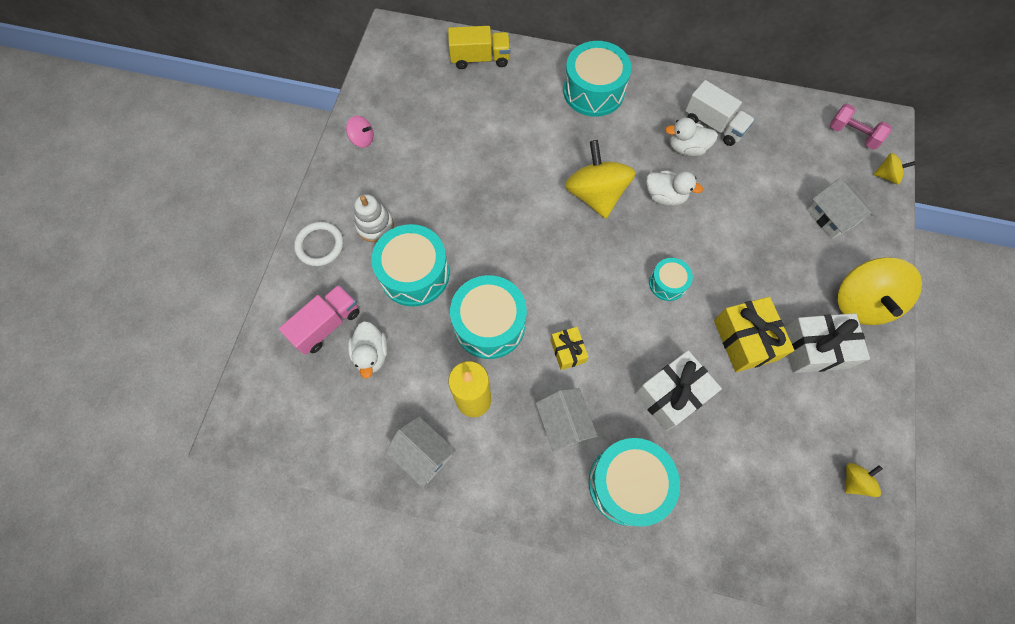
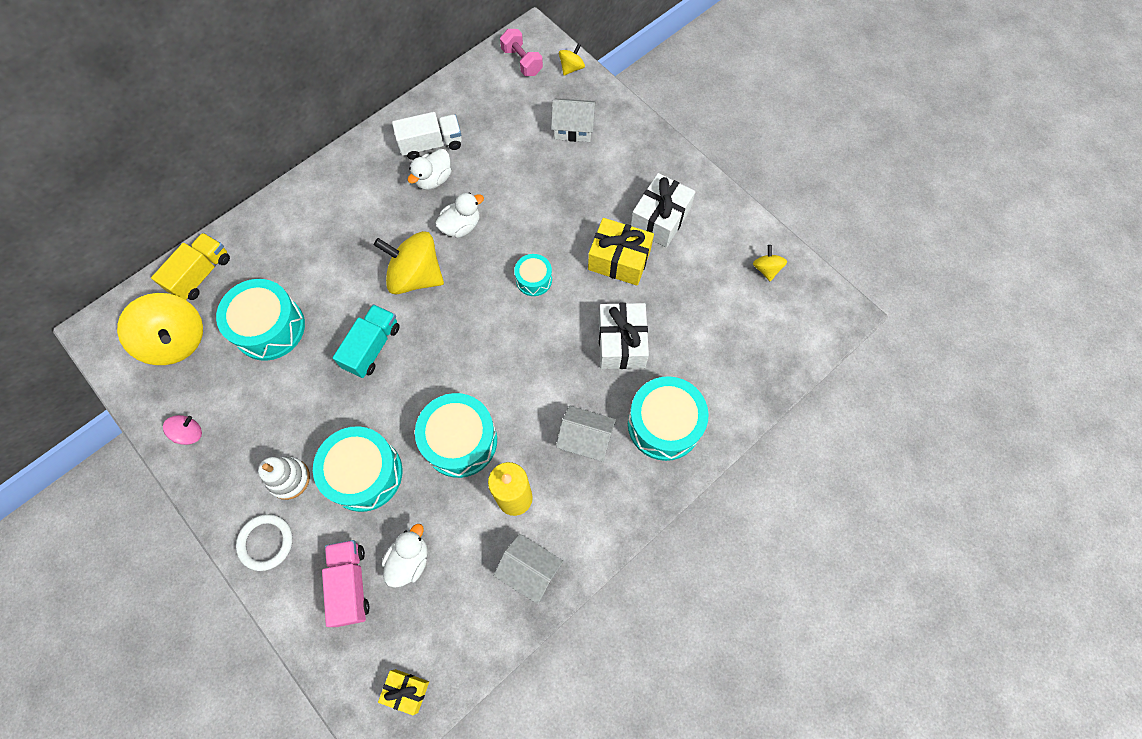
camera: 55 degrees left, 0 degrees up
(371, 354) = (409, 560): white duck -> white duck turned 90 degrees counterclockwise
(424, 454) = (530, 570): white house -> white house turned 45 degrees clockwise
(514, 207) = (372, 347): none -> turquoise truck
(568, 351) = (530, 394): yellow gift -> yellow gift (406, 690)
(593, 91) = (320, 208): turquoise drum -> turquoise drum (269, 327)
(852, 134) = (522, 61): pink dumbbell -> pink dumbbell turned 75 degrees clockwise
(861, 302) = (650, 162): yellow spinning top -> yellow spinning top (176, 340)

